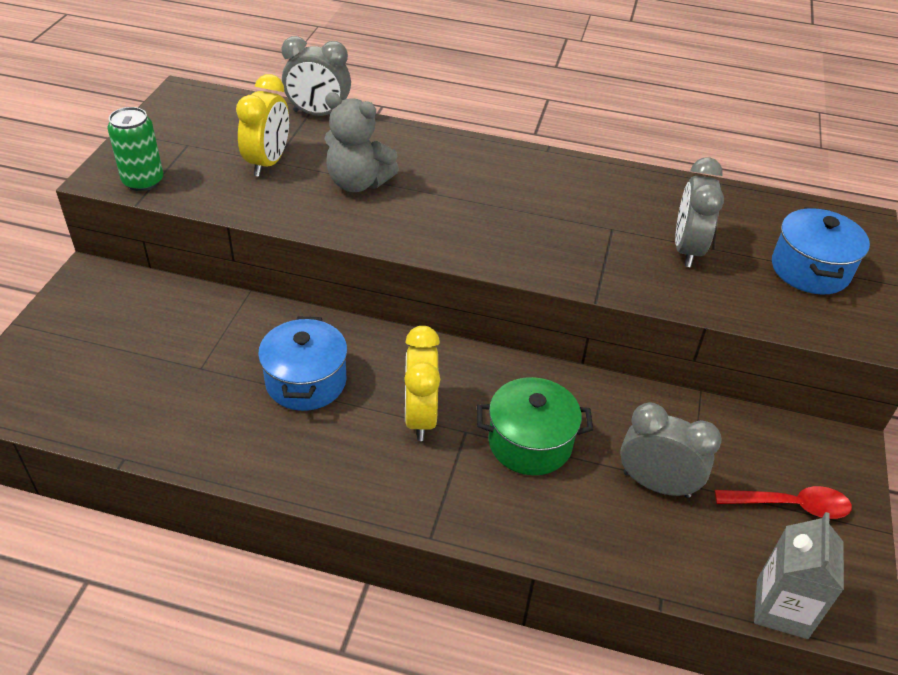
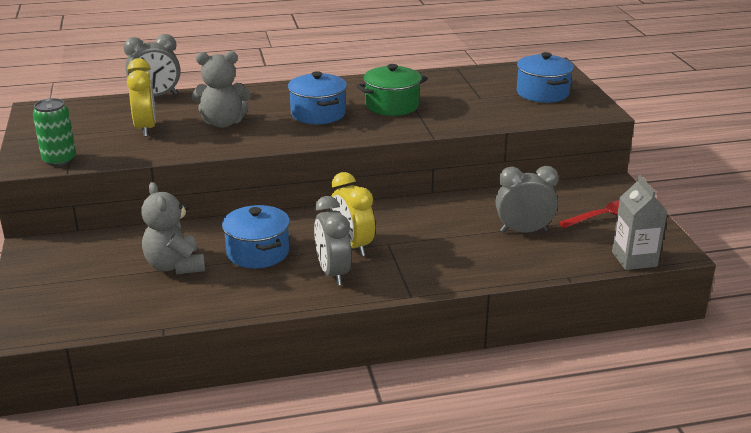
camera: 25 degrees left, 15 degrees down
(204, 365) = (175, 266): none -> grey teddy bear
(480, 206) = (318, 114): none -> blue pot
(530, 442) = (433, 236): green pot -> green pot (392, 105)
(687, 249) = (465, 102): grey clock -> grey clock (333, 273)

